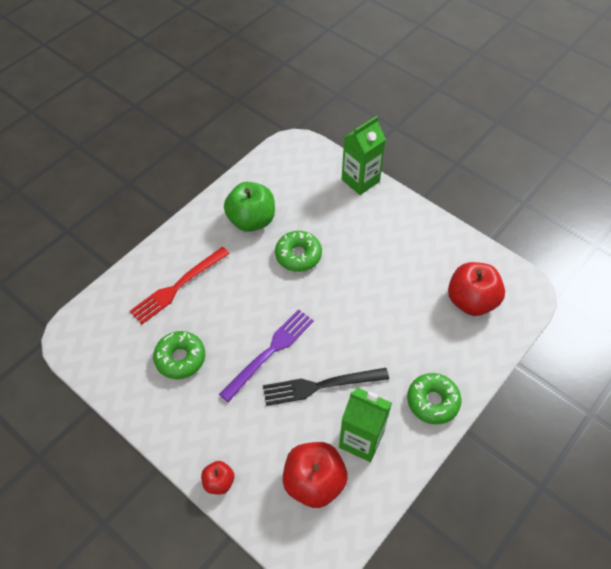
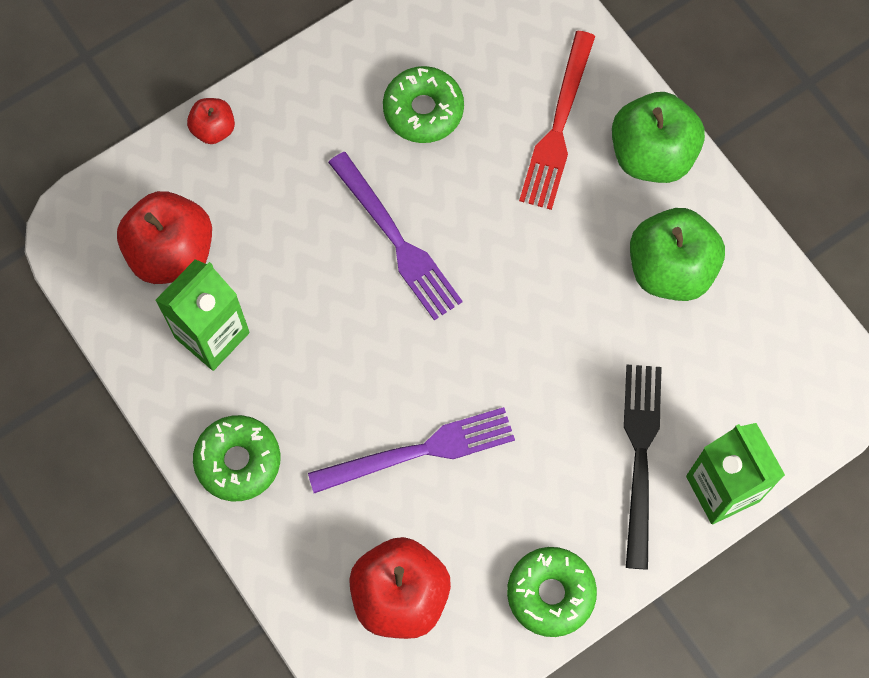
camera: 105 degrees right, 15 degrees up
(178, 286) = (558, 126): red fork -> red fork turned 135 degrees counterclockwise
(186, 240) = (652, 154): none -> green apple
(298, 255) = (573, 329): green donut -> green donut (550, 593)
(320, 385) = (316, 301): black fork -> black fork (640, 456)
(391, 310) = (420, 451): none -> purple fork

